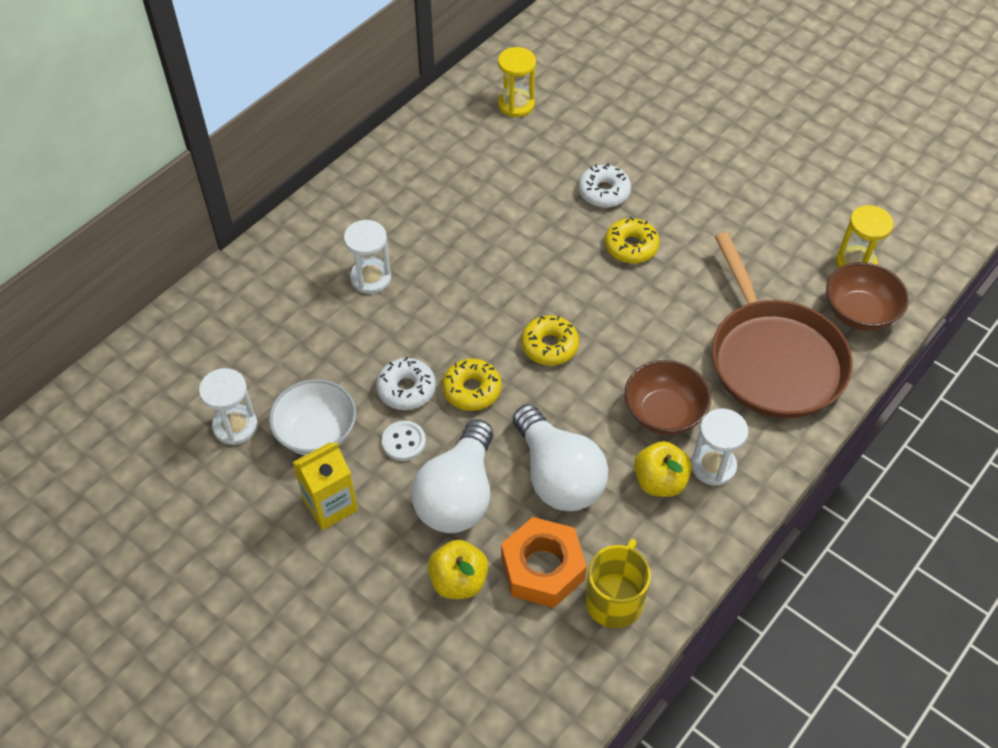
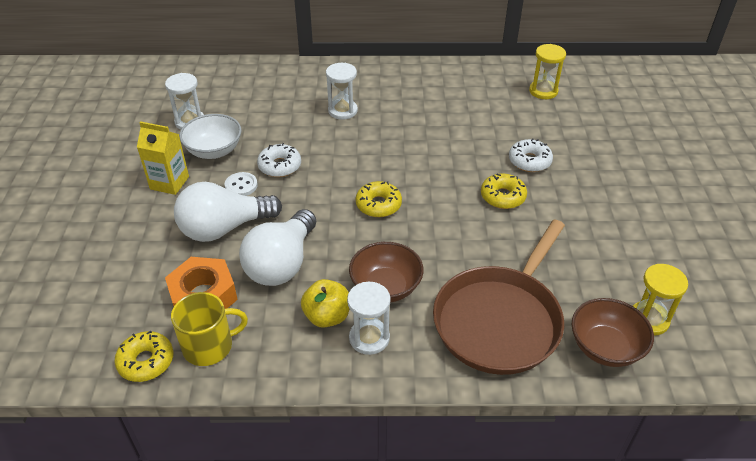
camera: 50 degrees right, 10 degrees down
(458, 581) = (161, 263): yellow apple -> none
(472, 390) = (308, 191): yellow donut -> yellow donut (146, 361)

